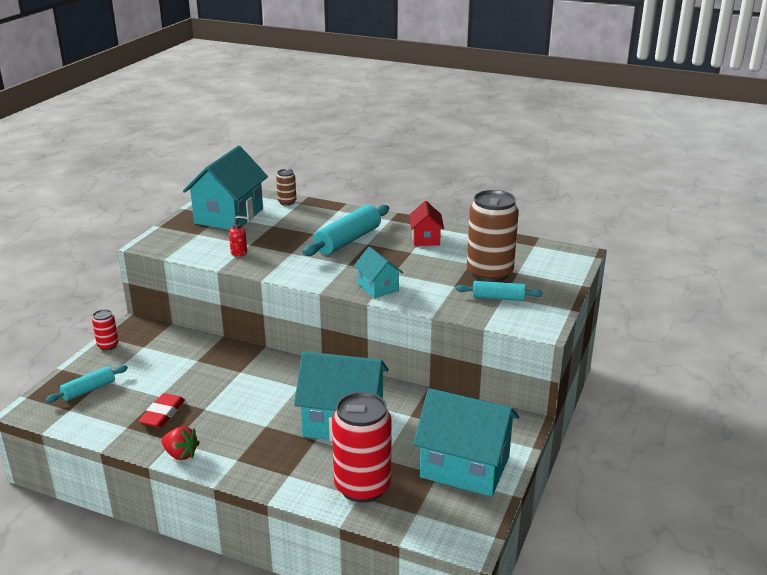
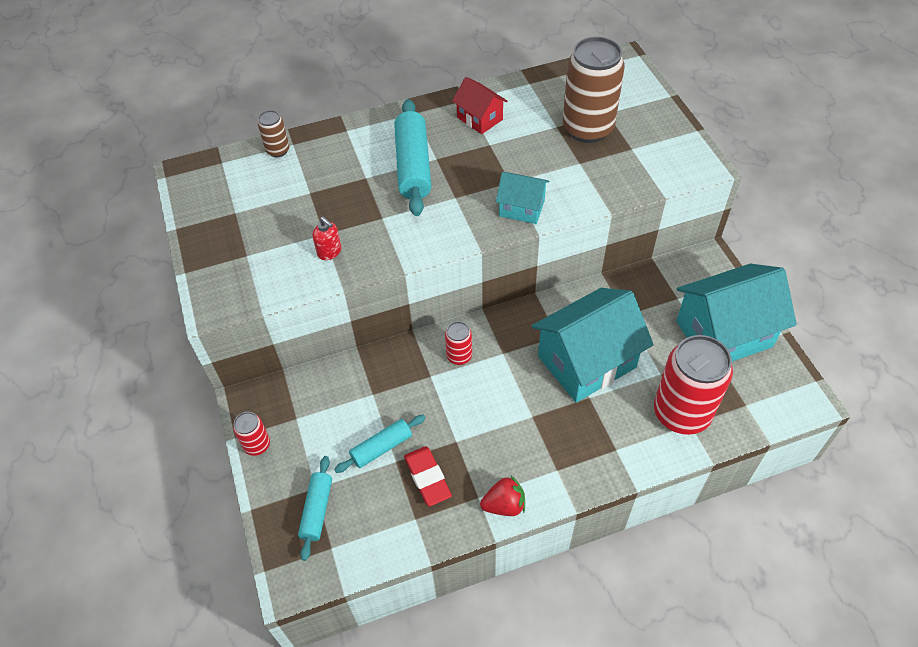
camera: 40 degrees left, 25 degrees up
(229, 216) = (243, 208): turquoise house -> none
(239, 252) = (329, 252): red soap dispenser -> red soap dispenser turned 90 degrees clockwise
(271, 372) = (459, 356): none -> red can
(498, 298) = (631, 154): turquoise rolling pin -> turquoise rolling pin (381, 447)

